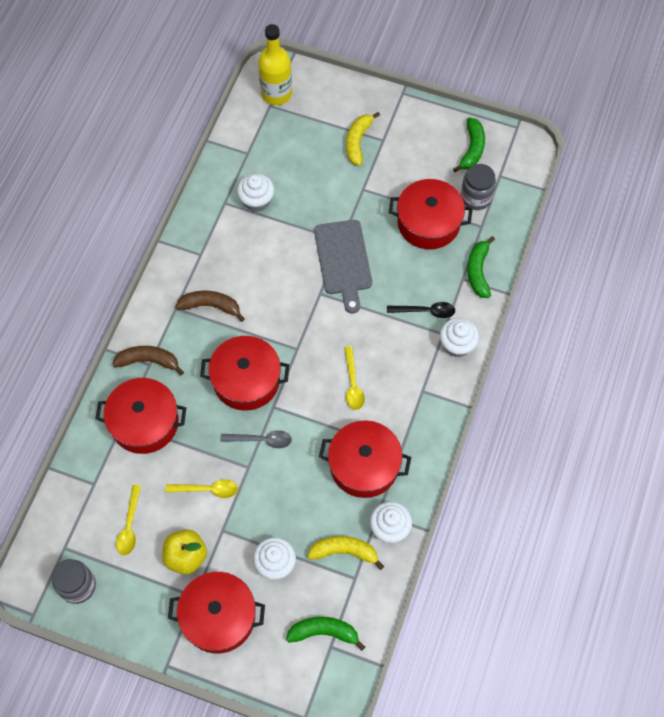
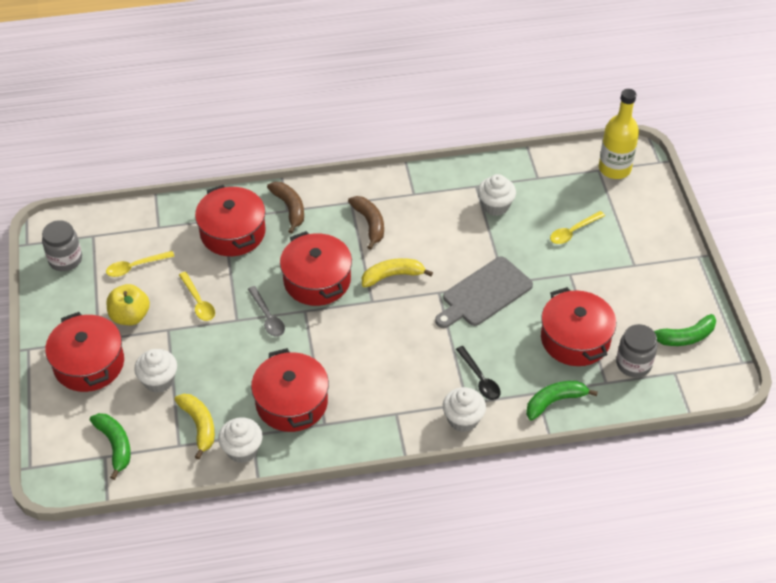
camera: 60 degrees right, 15 degrees down
(353, 384) = (366, 357): yellow spoon -> yellow spoon (573, 232)
(358, 142) = (616, 248): yellow banana -> yellow banana (392, 276)

